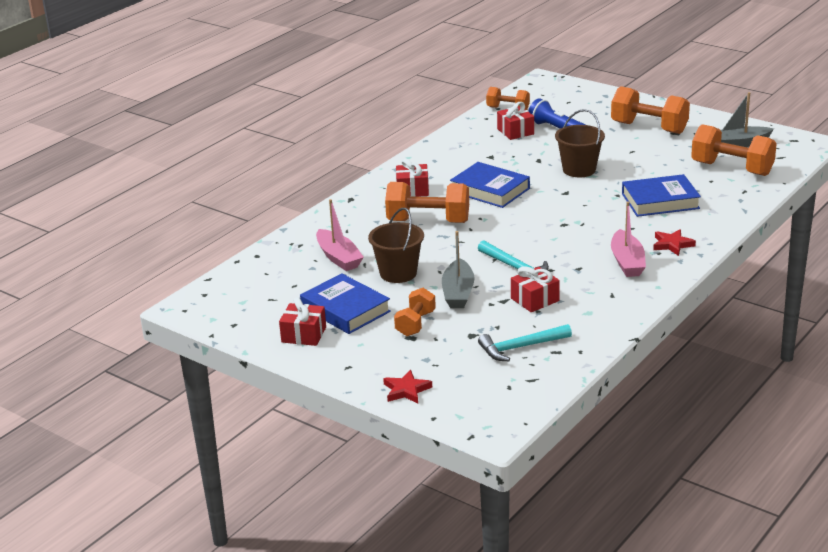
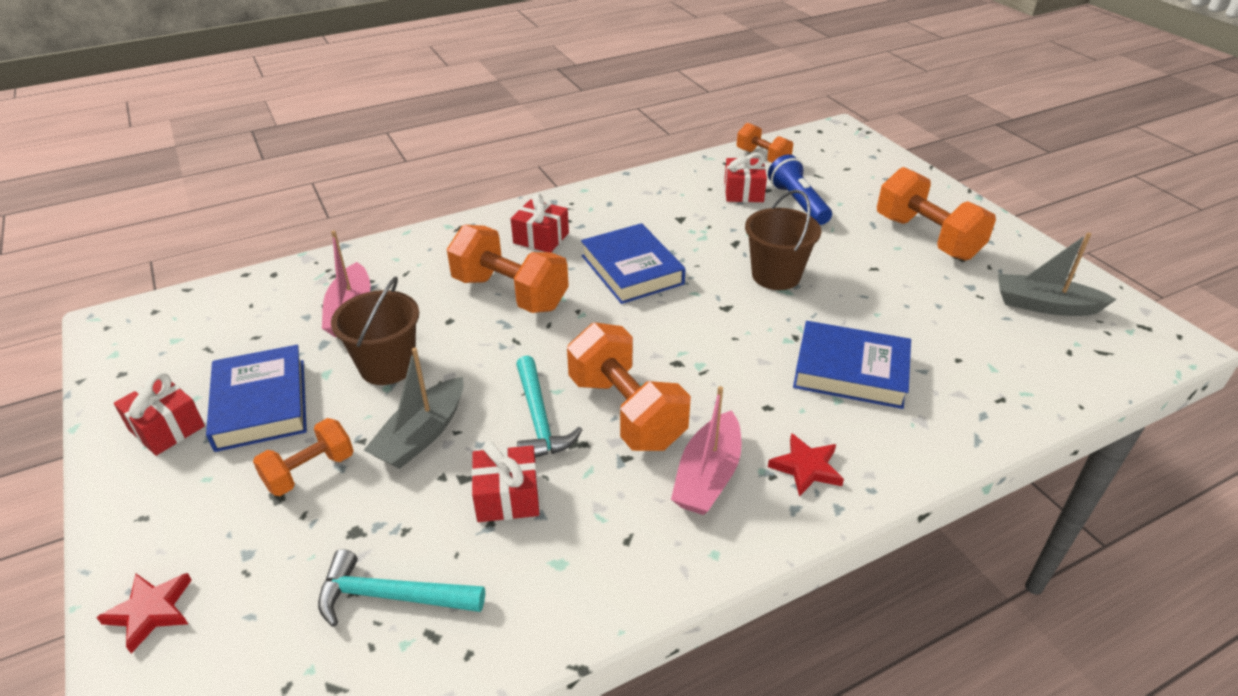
camera: 25 degrees right, 10 degrees up
(732, 169) = (1007, 348): orange dumbbell -> orange dumbbell (626, 412)

